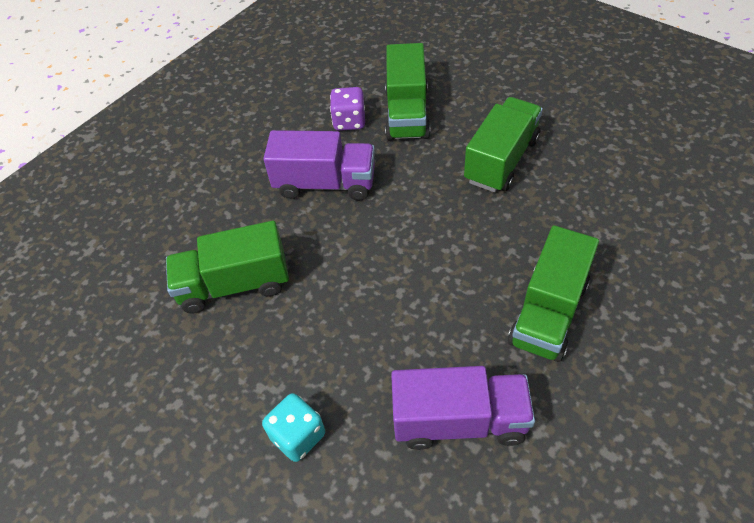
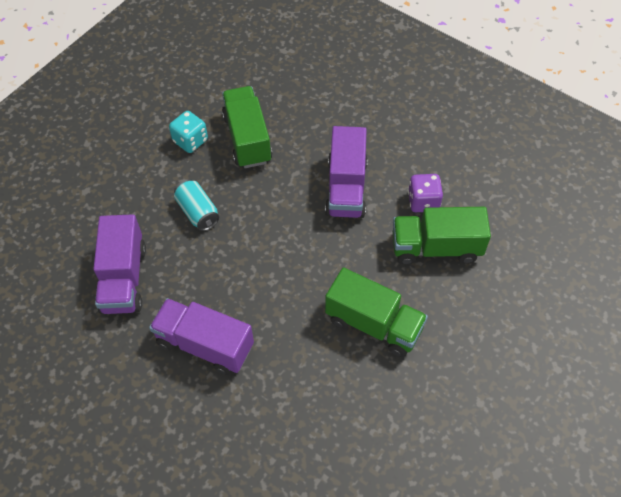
camera: 85 degrees right, 5 degrees up
(298, 436) = (126, 186): turquoise dice -> turquoise dice (190, 141)
(350, 335) = (198, 212): none -> turquoise can
(548, 312) = (205, 344): green truck -> purple truck

